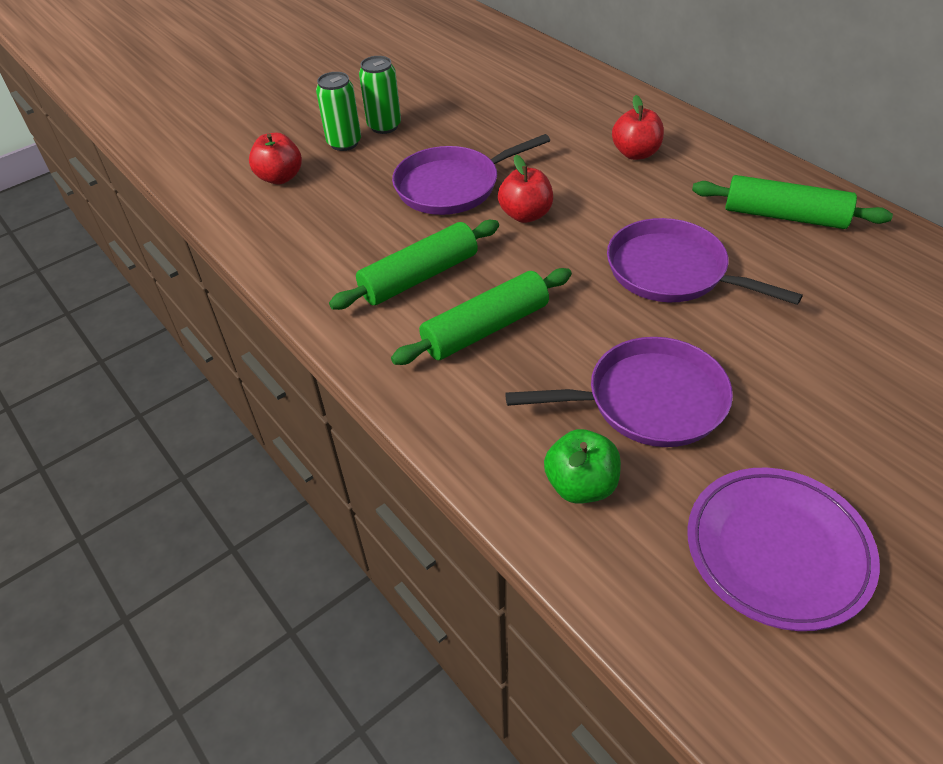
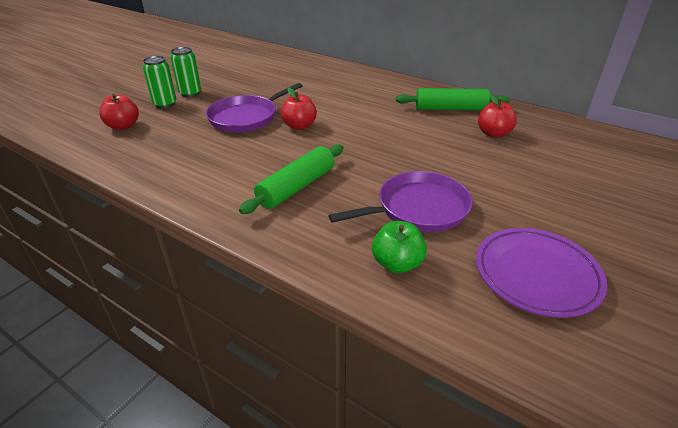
camera: 20 degrees left, 10 degrees down
(419, 277) = (240, 166): green rolling pin -> none
(635, 153) = (353, 90): red apple -> red apple (493, 133)
(672, 271) = (401, 142): purple pan -> none

